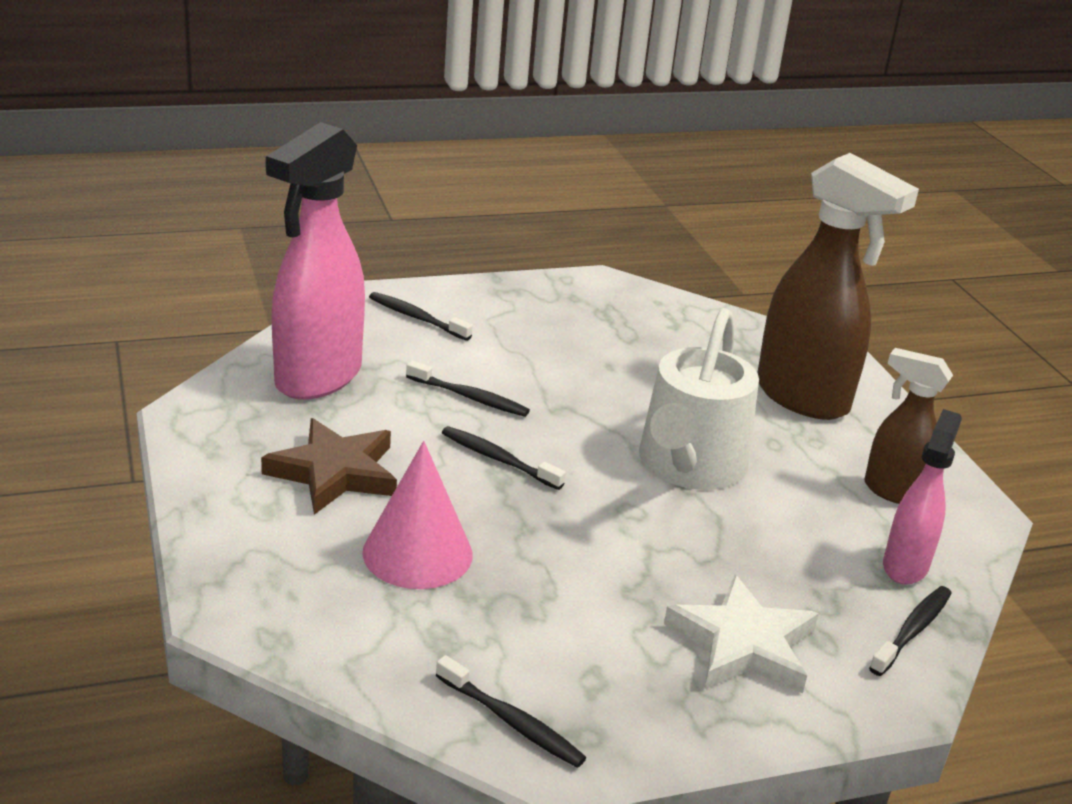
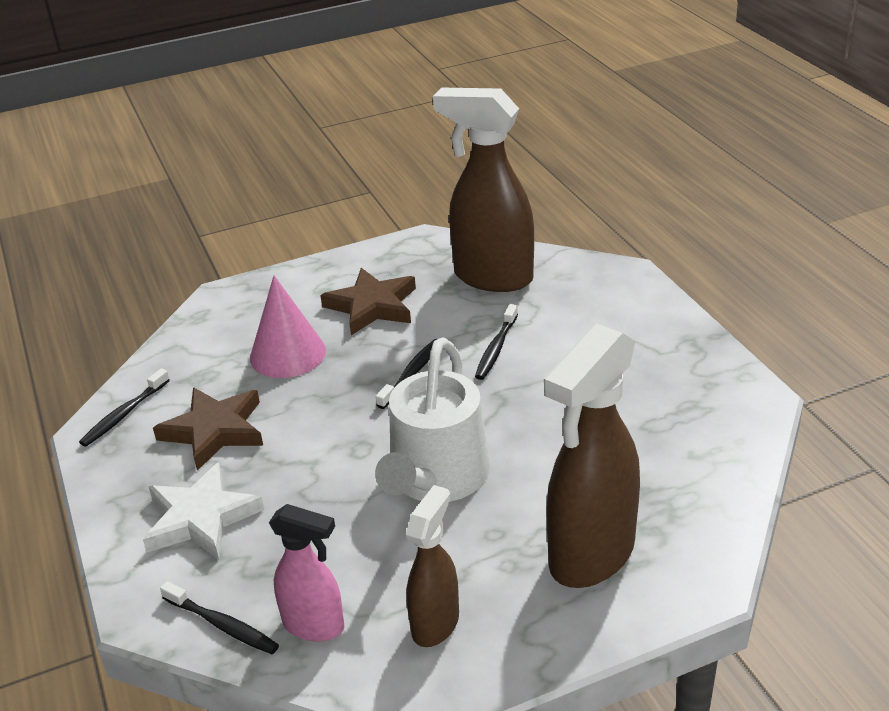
camera: 90 degrees right, 5 degrees up
(317, 378) = (492, 277): pink spray bottle -> brown spray bottle
(417, 318) = (610, 305): black toothbrush -> none
(572, 628) = (214, 431): none -> brown star
(689, 466) = (436, 478): white watering can -> white watering can turned 90 degrees counterclockwise

